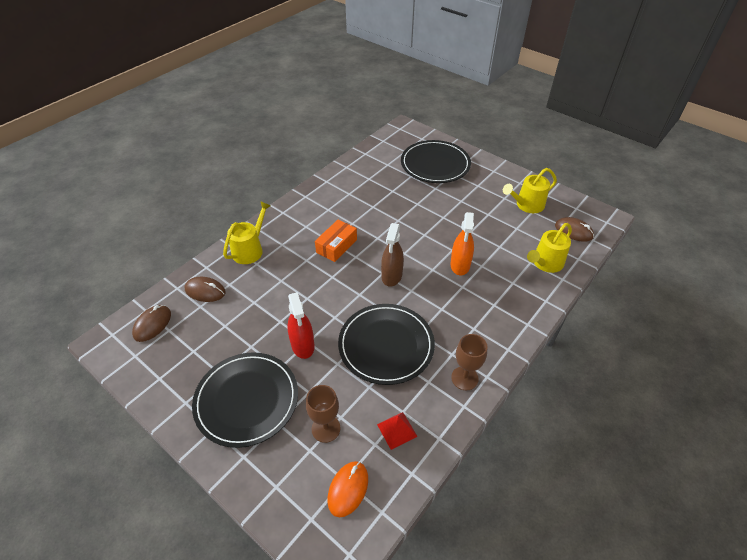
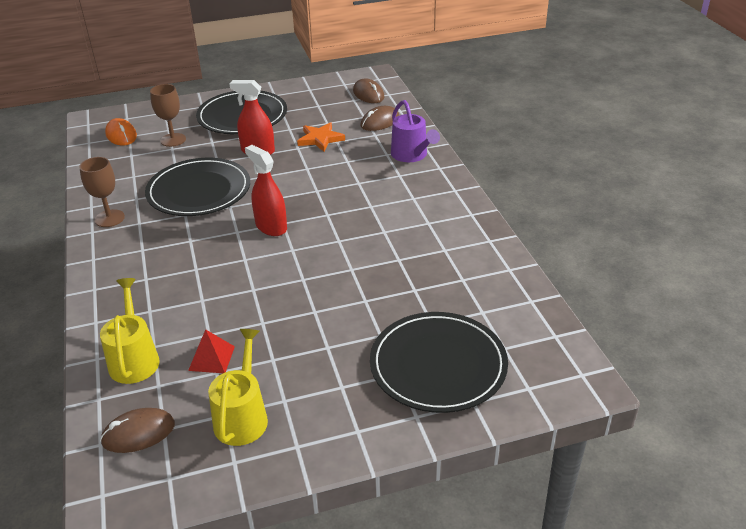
camera: 125 degrees right, 10 degrees down
(250, 250) = (411, 155): yellow watering can -> purple watering can
(257, 314) = (320, 139): none -> orange star
(336, 246) = (357, 207): orange box -> none
(392, 276) = (271, 227): brown spray bottle -> red spray bottle
(397, 430) = (125, 168): red pyramid -> red pyramid (211, 358)
(460, 265) = (224, 283): orange spray bottle -> none

